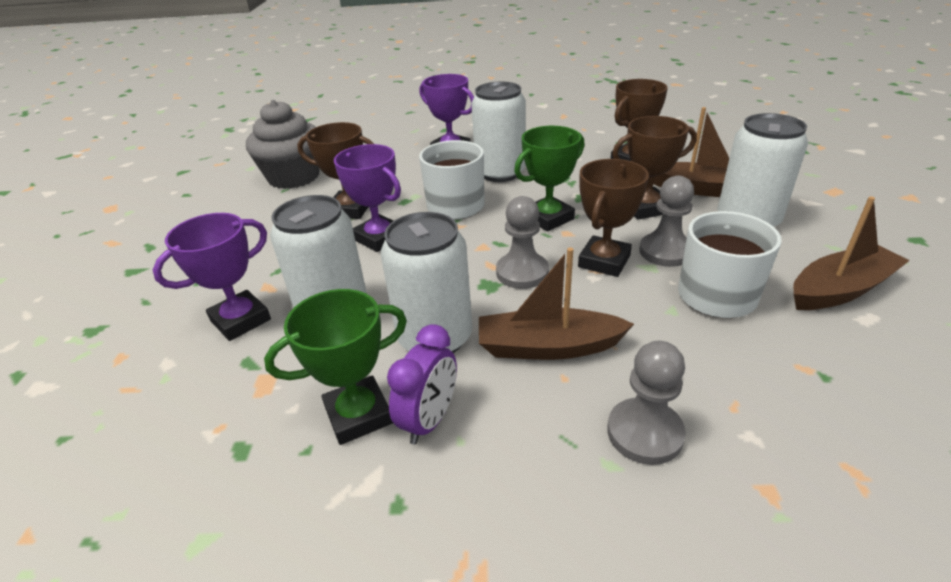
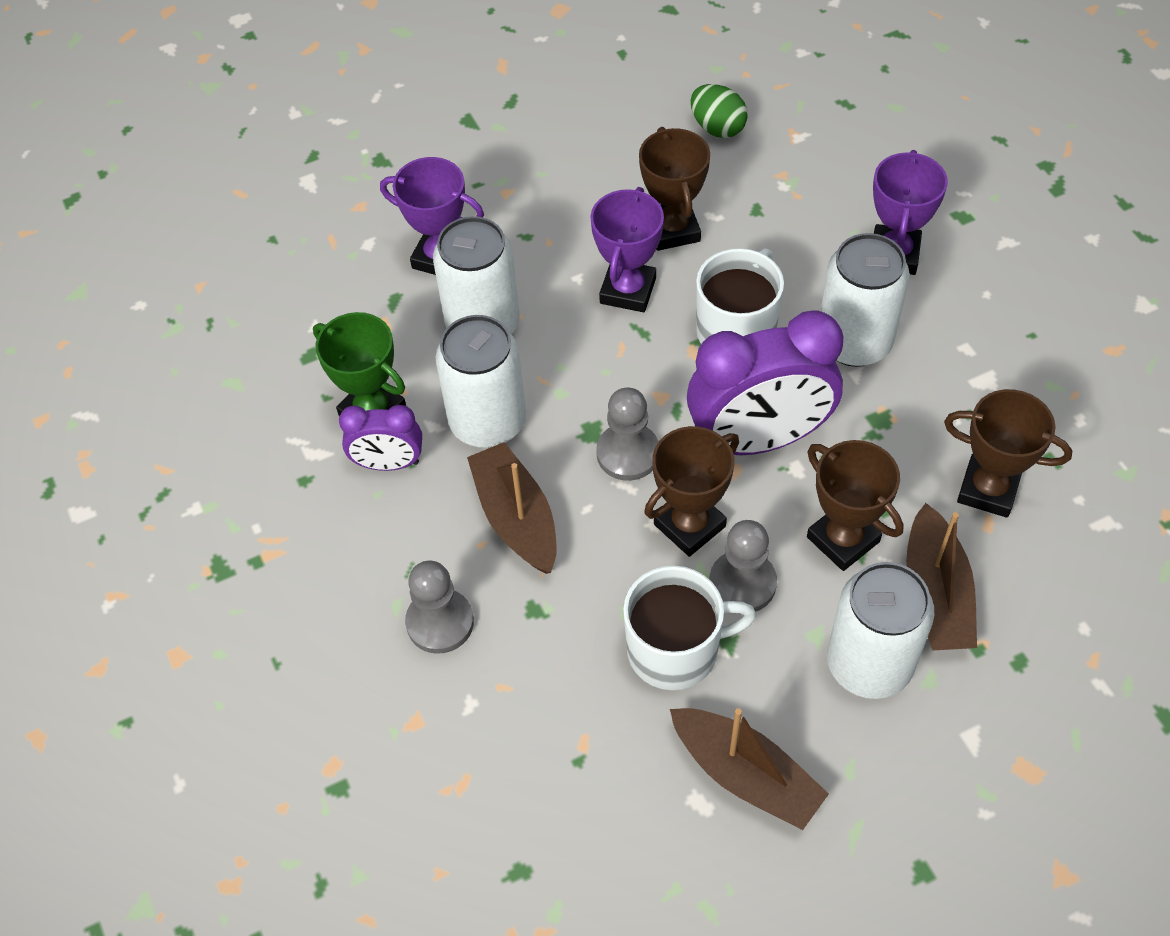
camera: 65 degrees right, 20 degrees up
(294, 177) = (717, 127): grey cupcake -> green egg
(548, 218) = (759, 439): green trophy -> purple clock
(604, 261) = (689, 525): brown trophy -> brown trophy turned 45 degrees counterclockwise

